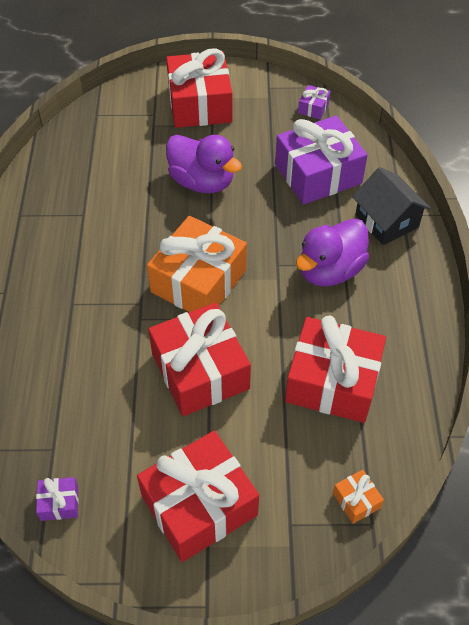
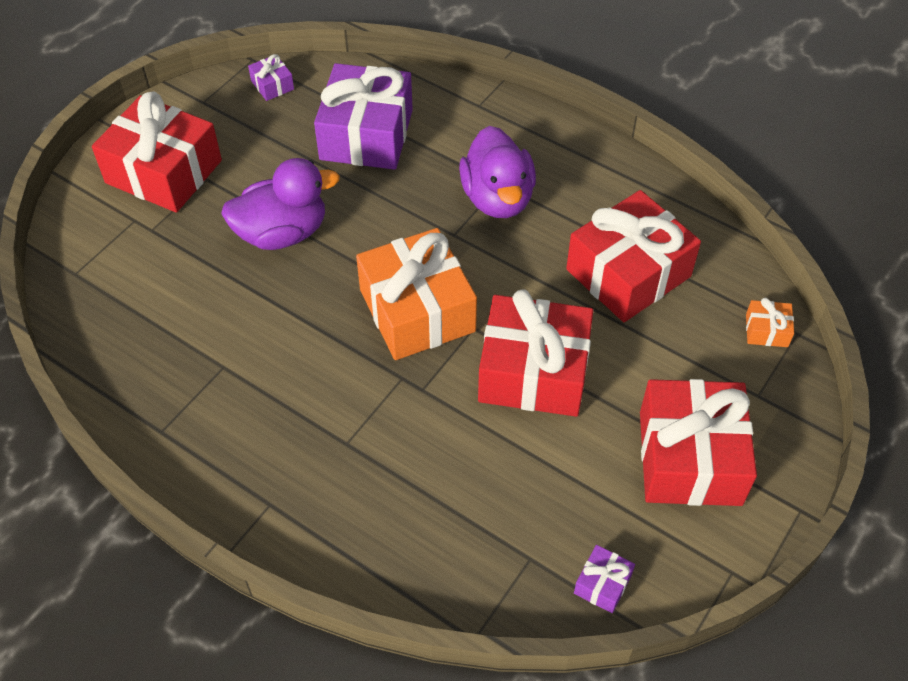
camera: 55 degrees left, 0 degrees up
(386, 221) = (476, 121): black house -> none

